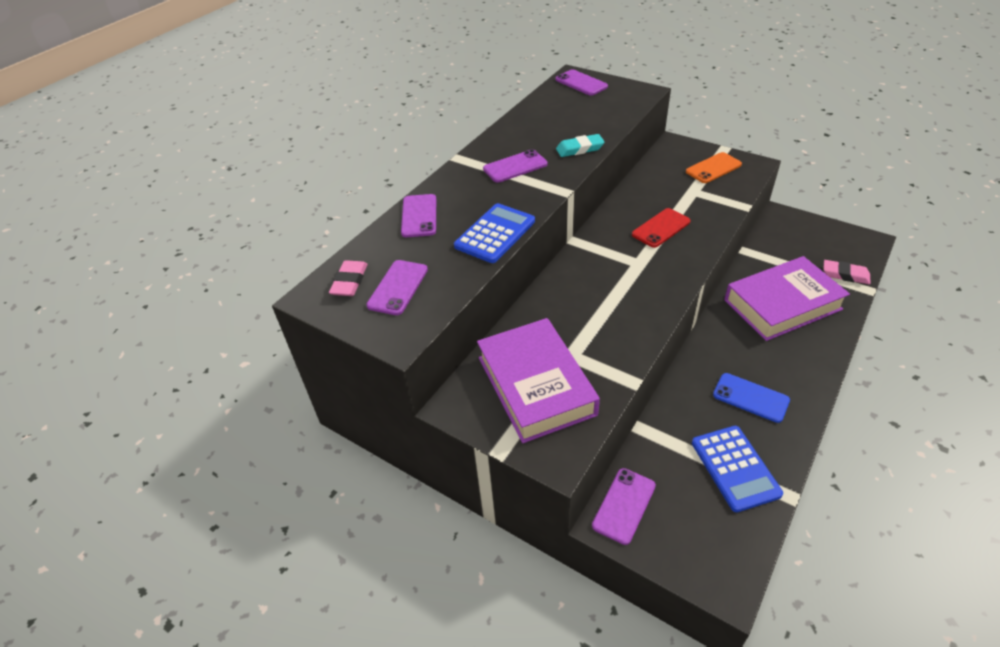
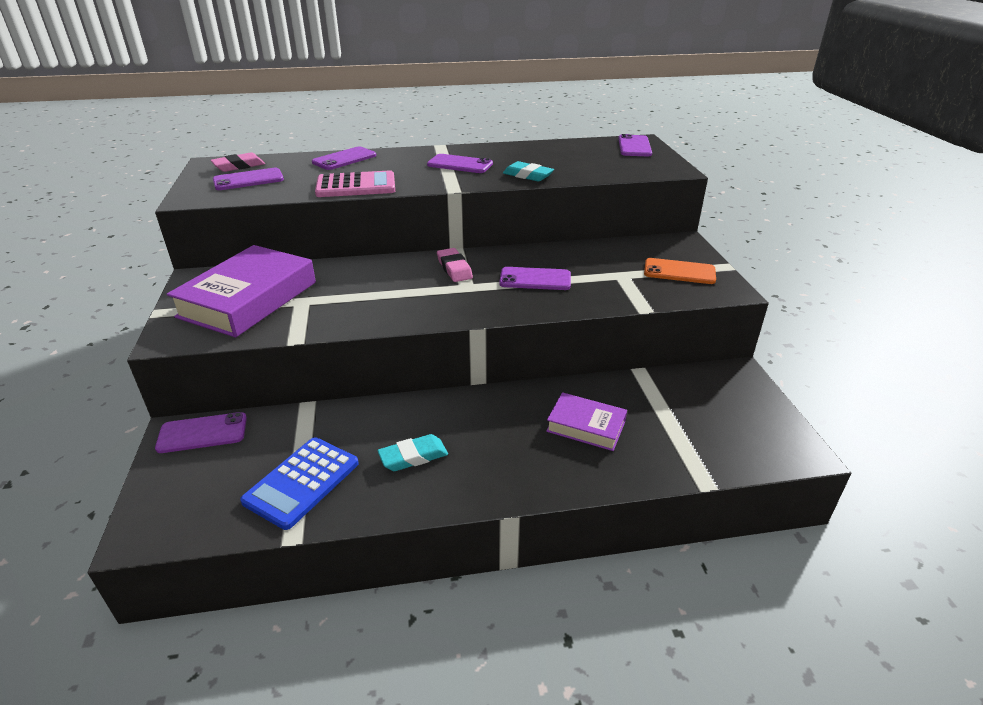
camera: 45 degrees right, 10 degrees down
(495, 234) = (356, 186): blue calculator -> pink calculator
(661, 228) = (535, 279): red phone -> purple phone
(750, 398) = (413, 456): blue phone -> turquoise eraser
(782, 304) = (586, 426): purple book -> purple book, size x0.54
(845, 275) = (705, 454): pink eraser -> pink eraser (454, 268)

